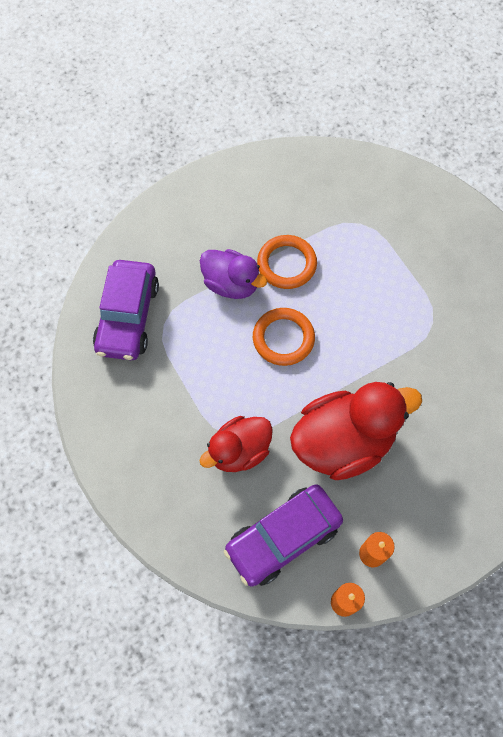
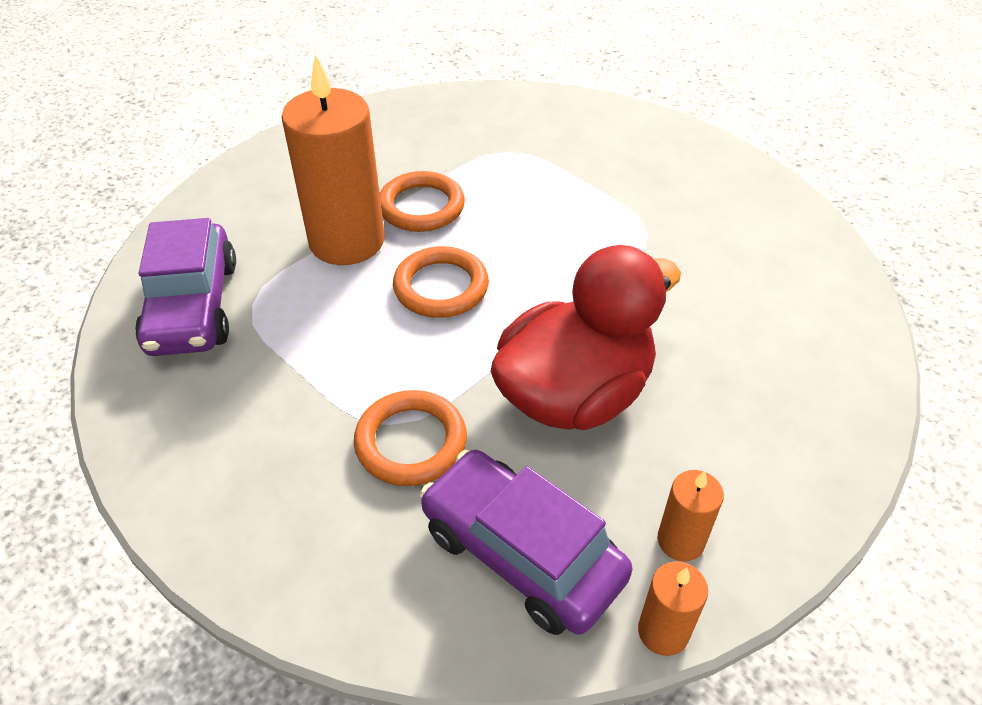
camera: 15 degrees left, 20 degrees down
(231, 284) = (347, 241): purple duck -> orange candle
(239, 451) = (411, 442): red duck -> orange ring
(283, 538) = (521, 553): purple car -> purple car turned 90 degrees clockwise

